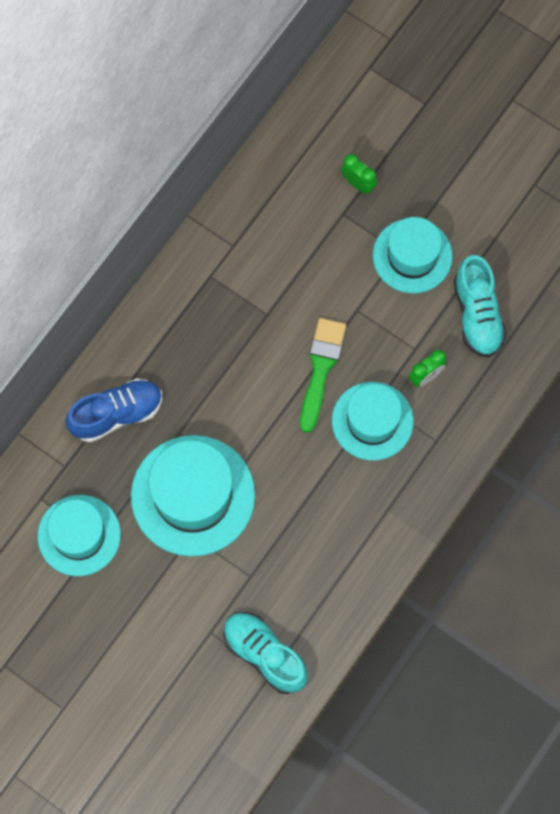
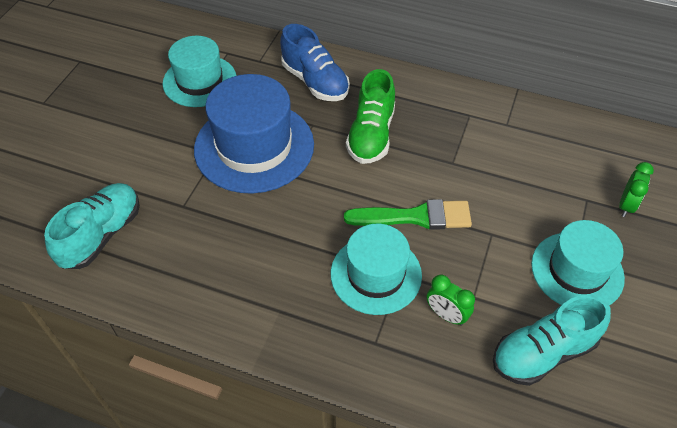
camera: 75 degrees right, 20 degrees down
(193, 495) = (254, 146): turquoise hat -> blue hat
(210, 378) = (371, 135): none -> green shoe

